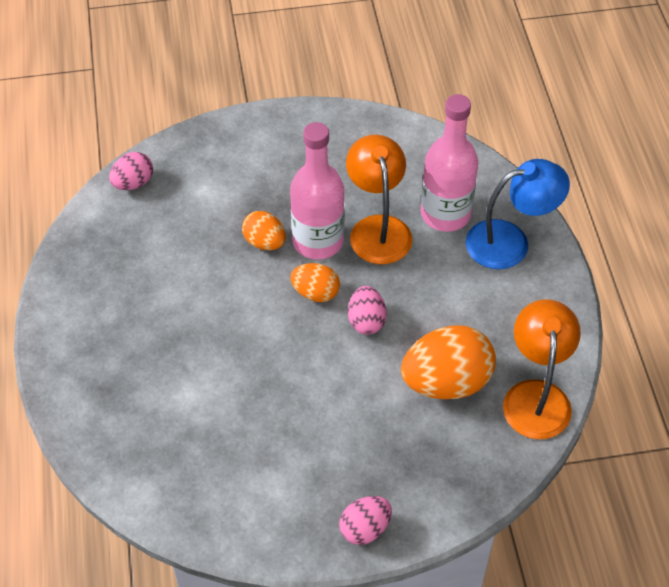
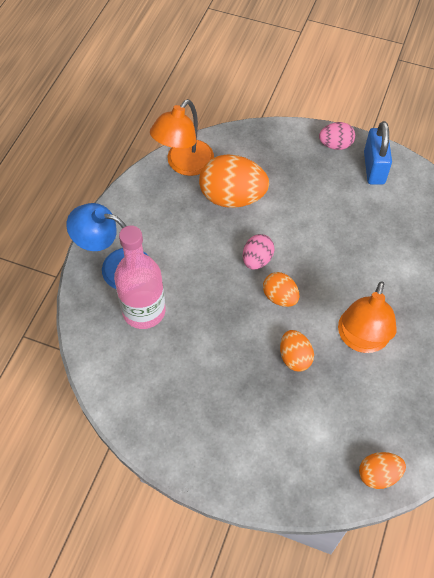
camera: 150 degrees left, 5 degrees up
(133, 183) = (378, 475): pink egg -> orange egg
(293, 517) = (374, 168): none -> blue padlock
(318, 241) = (253, 337): pink bottle -> none
(378, 228) = (202, 325): orange lamp -> orange lamp (361, 340)

